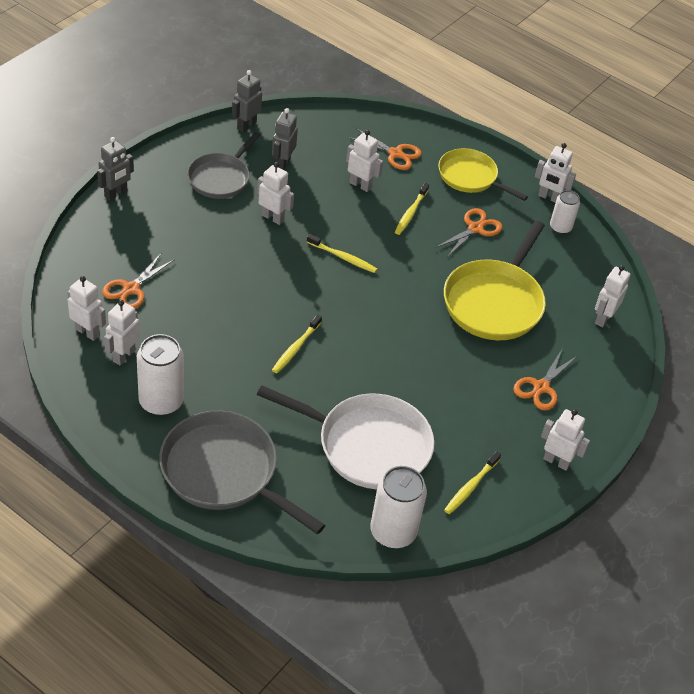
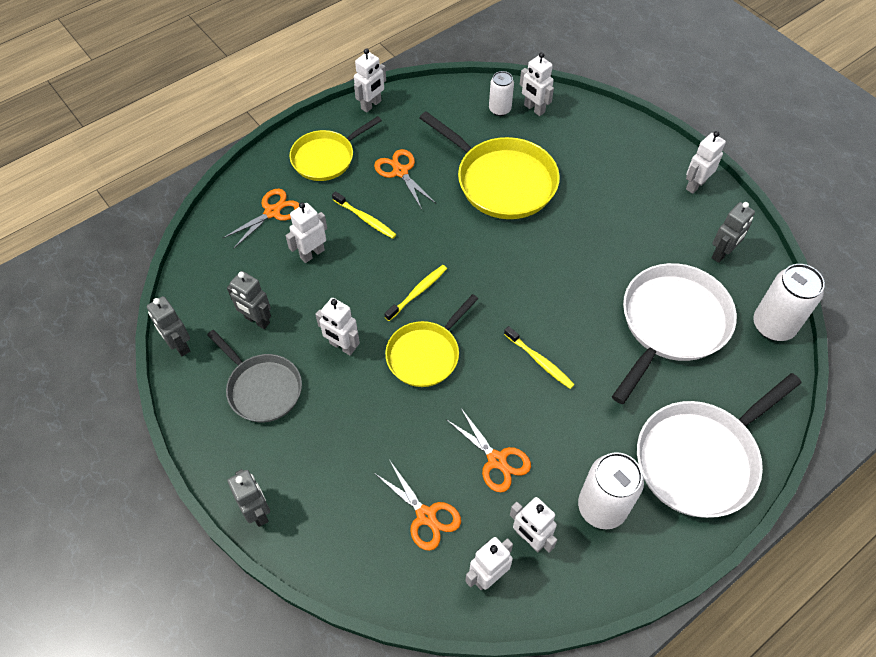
camera: 70 degrees left, 10 degrees up
(223, 471) = (700, 459): grey pan -> white pan
(273, 218) = (342, 346): white robot -> white robot turned 105 degrees counterclockwise
(280, 270) = (425, 354): none -> yellow pan
(471, 486) = (722, 253): yellow toothbrush -> grey robot
(541, 387) = (610, 174): orange scissors -> orange scissors (496, 460)
(560, 227) = (413, 107): white can -> white can (499, 109)

